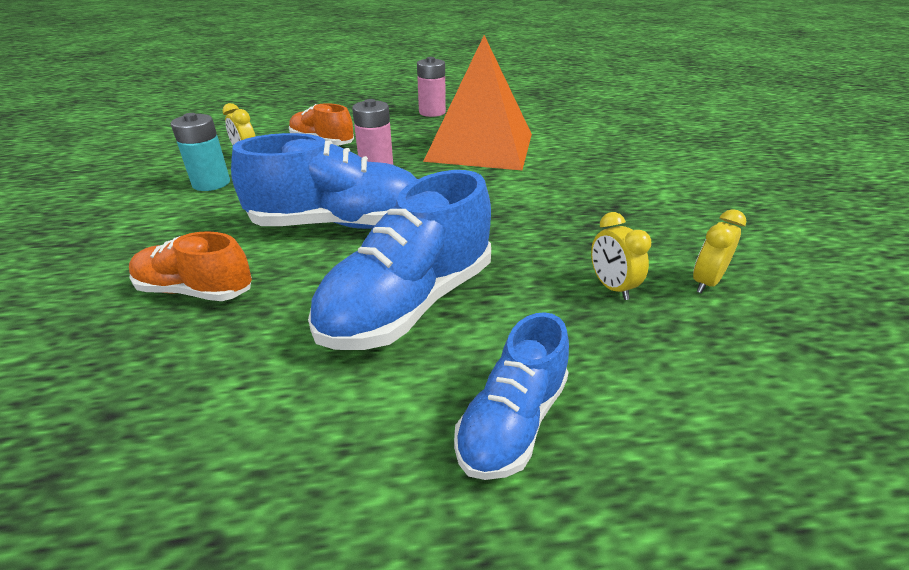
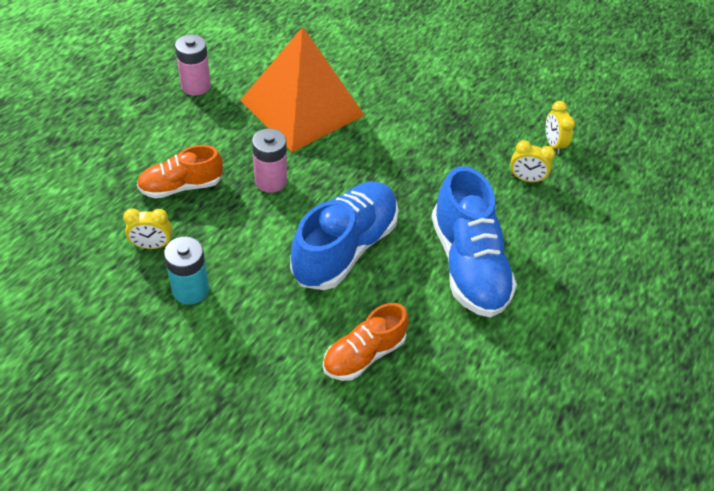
camera: 55 degrees left, 15 degrees up
(512, 421) = (581, 280): blue shoe -> none

